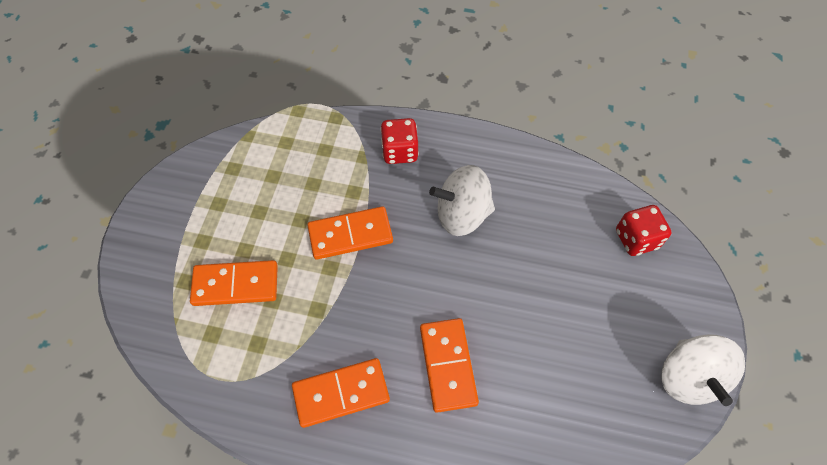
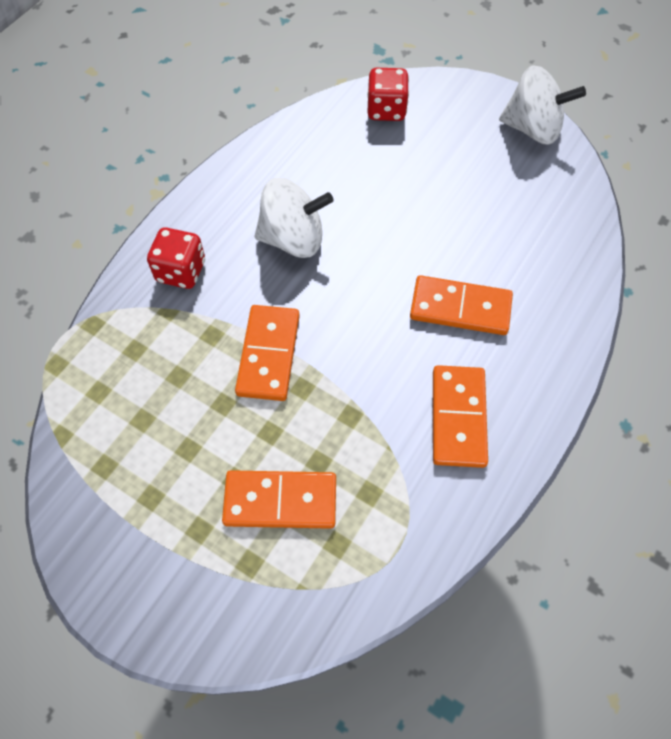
camera: 70 degrees left, 0 degrees up
(236, 284) = (280, 501): orange domino -> orange domino turned 75 degrees clockwise
(462, 214) = (293, 239): white spinning top -> white spinning top turned 105 degrees counterclockwise

